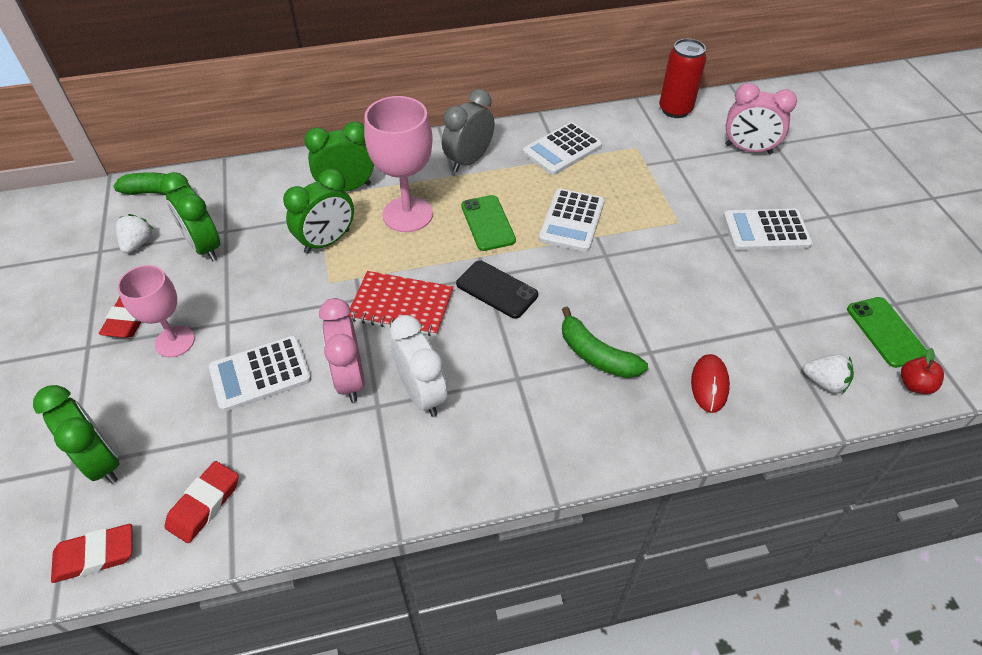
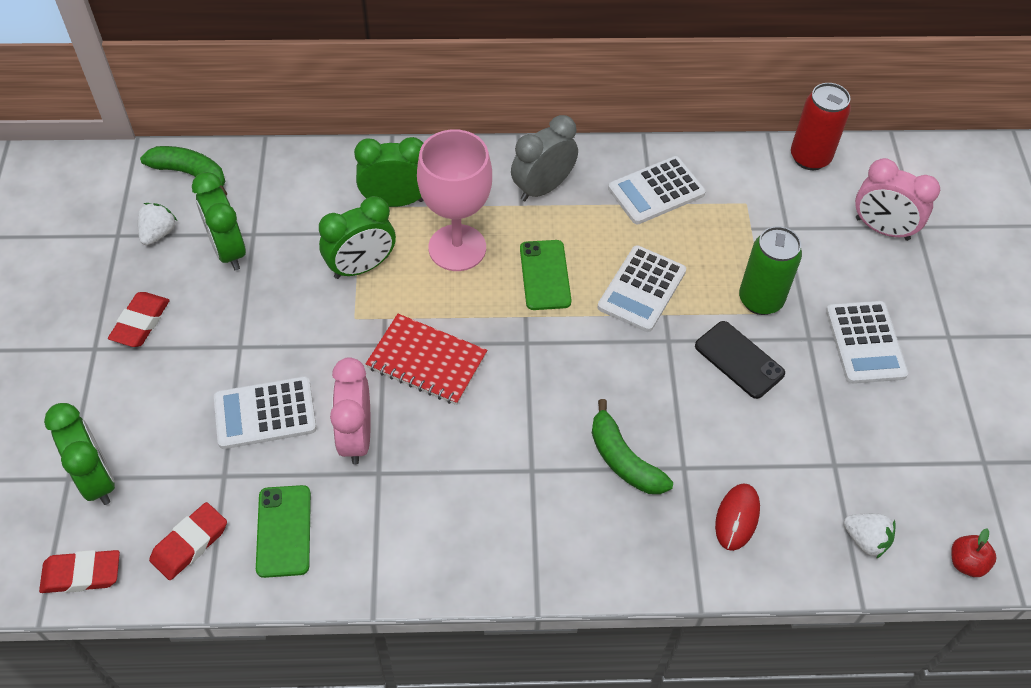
camera: 10 degrees right, 5 degrees up
(175, 341) = (183, 359): pink goblet -> none
(422, 394) = (427, 468): white clock -> none
(497, 289) = (535, 361): black phone -> black phone (739, 360)
(671, 213) = (760, 300): none -> green can
(766, 231) = (865, 343): white calculator -> white calculator turned 105 degrees counterclockwise
(886, 332) = (959, 495): green phone -> green phone (283, 531)

